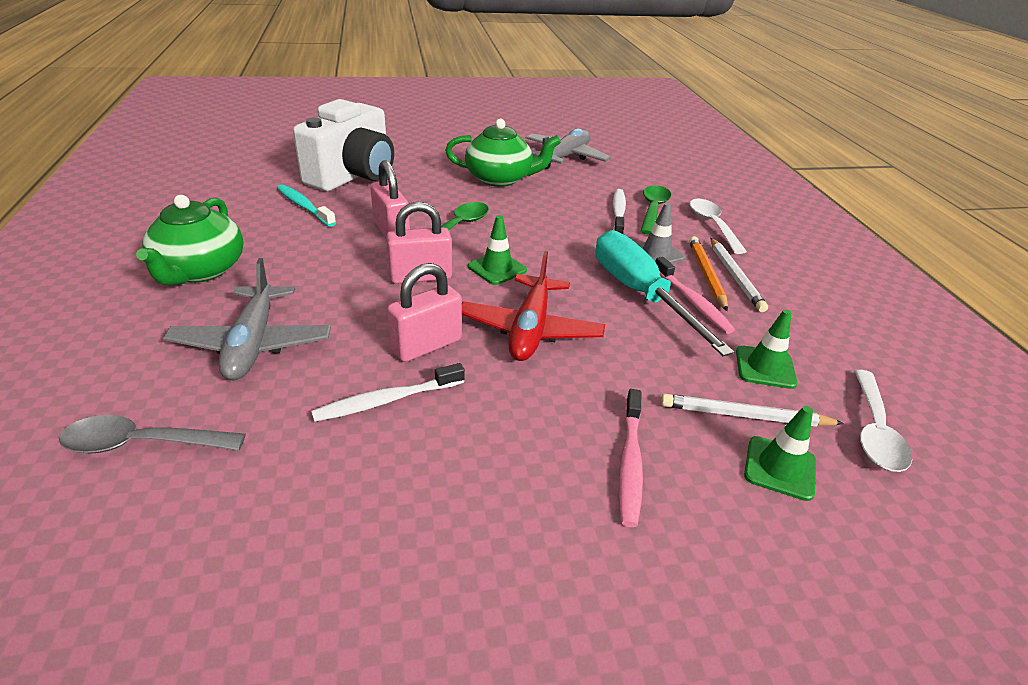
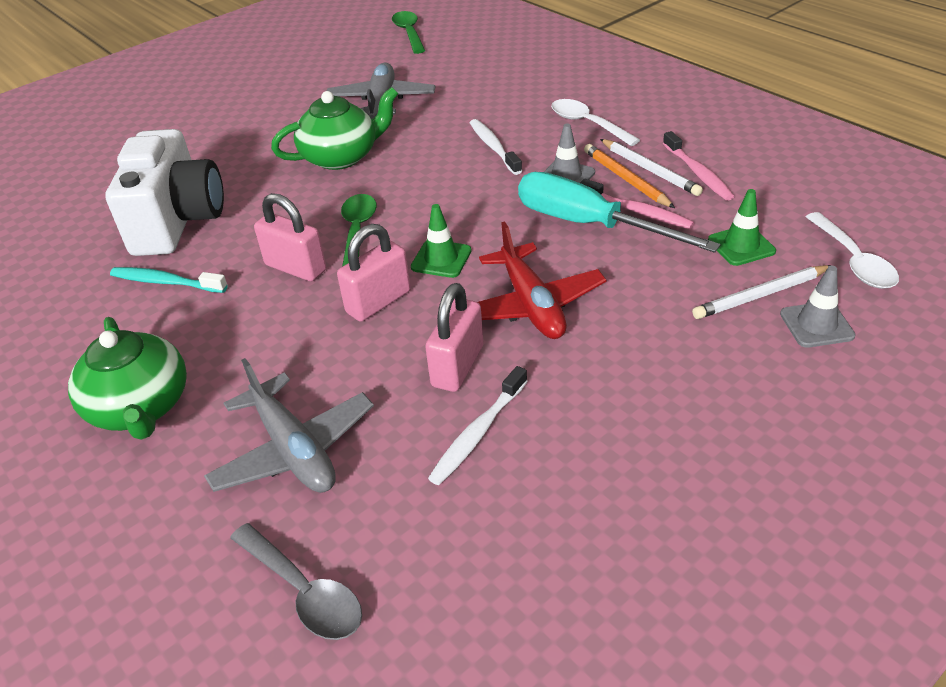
camera: 25 degrees left, 5 degrees up
(142, 444) = (304, 592): grey spoon -> grey spoon turned 105 degrees counterclockwise
(630, 462) = (714, 378): pink toothbrush -> pink toothbrush (697, 173)
(653, 209) = (521, 129): green spoon -> green spoon (409, 33)
(779, 468) = (816, 325): green traffic cone -> grey traffic cone

